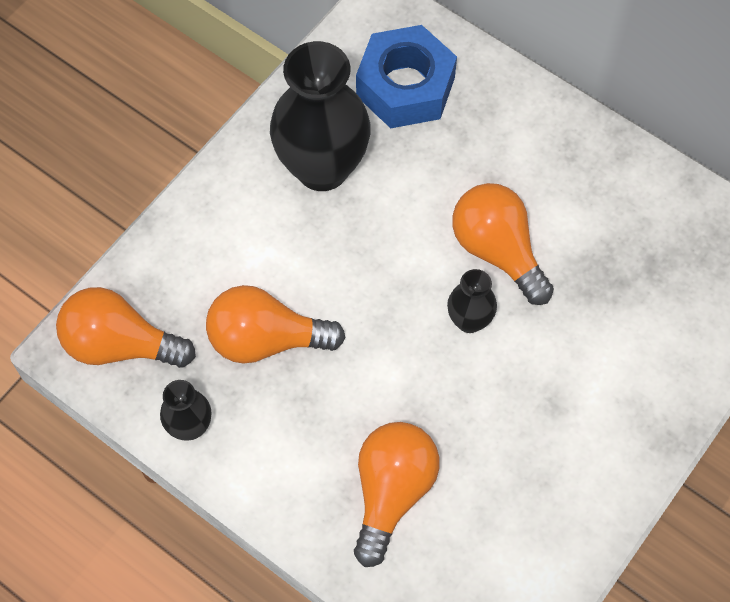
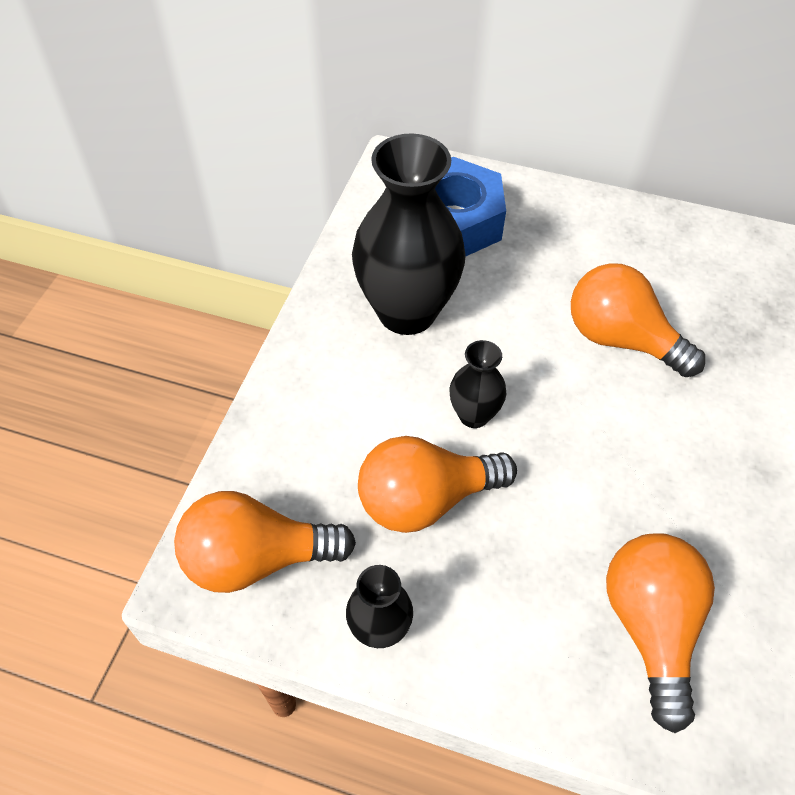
camera: 20 degrees left, 10 degrees down
(469, 320) = (630, 413): black vase -> black vase (474, 415)

